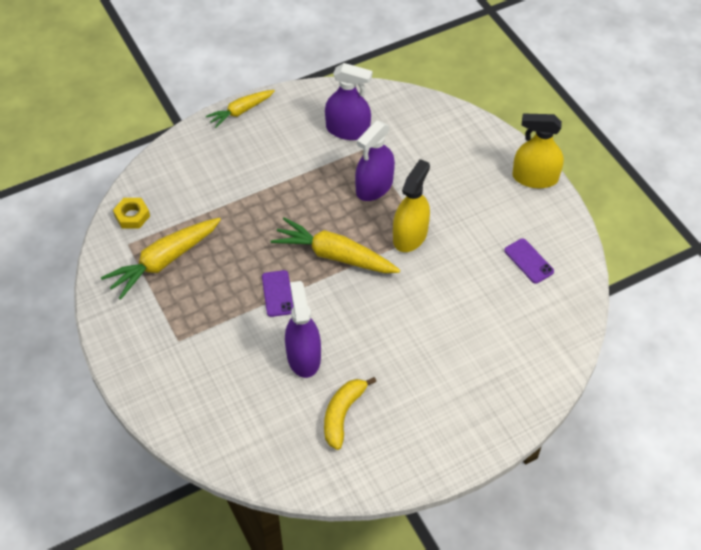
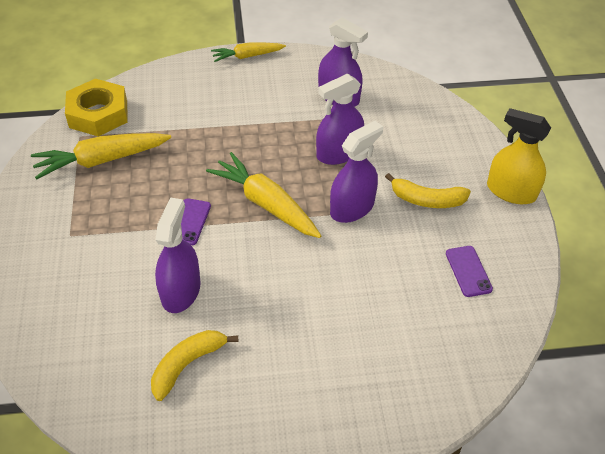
camera: 20 degrees right, 5 degrees down
(132, 216) = (98, 114): yellow nut -> yellow nut, size x1.85
(410, 235) = (352, 208): yellow spray bottle -> purple spray bottle
(469, 208) = (427, 200): none -> yellow banana

